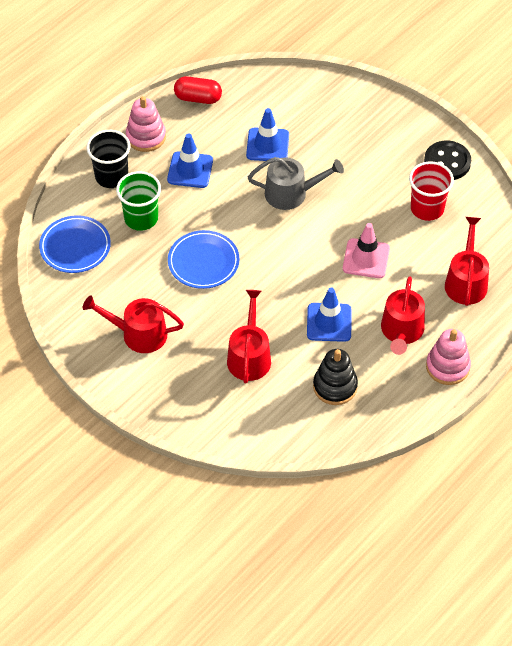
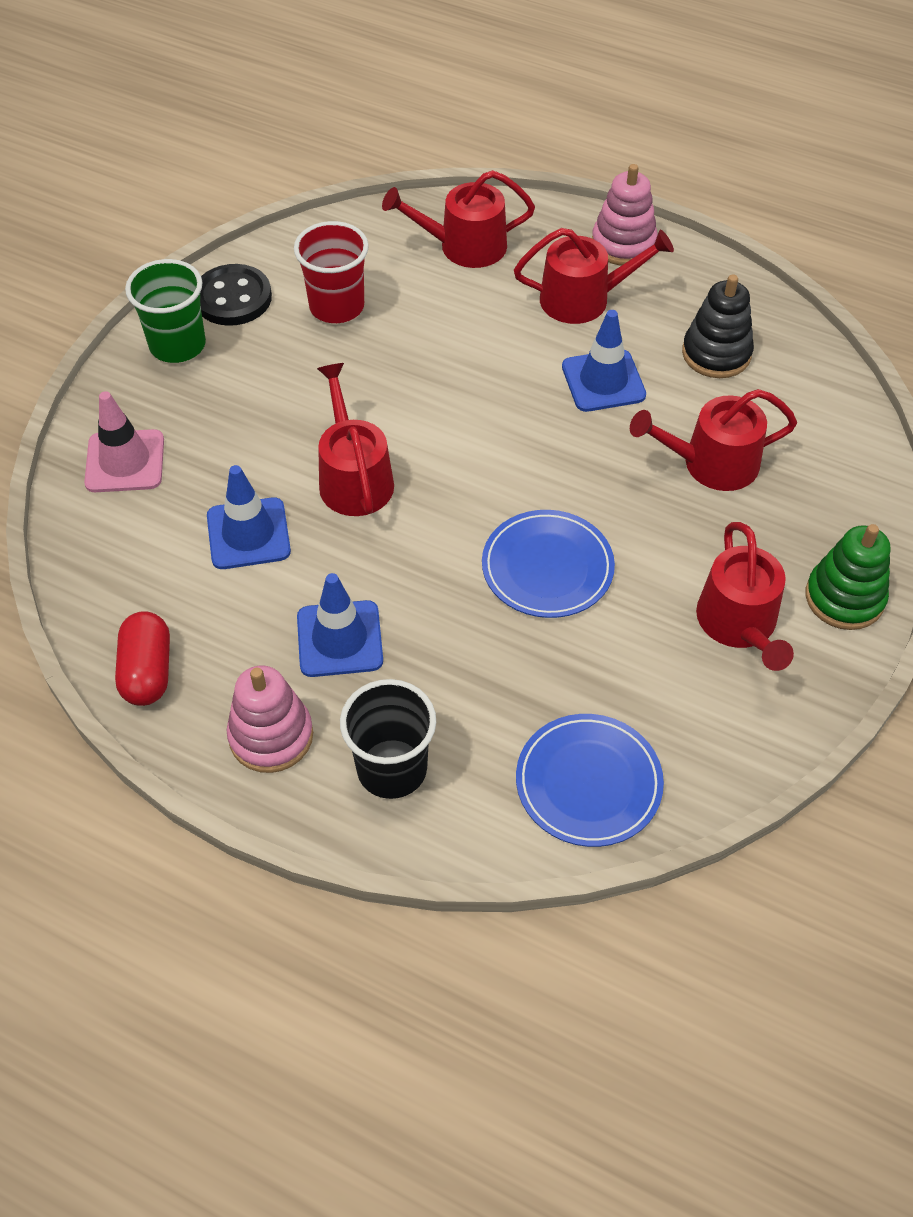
camera: 105 degrees left, 0 degrees up
(137, 387) = (844, 598): none -> green stacking toy
(141, 218) = (481, 689): green cup -> green cup (177, 345)
(291, 193) = (354, 478): grey watering can -> red watering can
(366, 258) = (462, 360): pink traffic cone -> pink traffic cone (125, 461)

